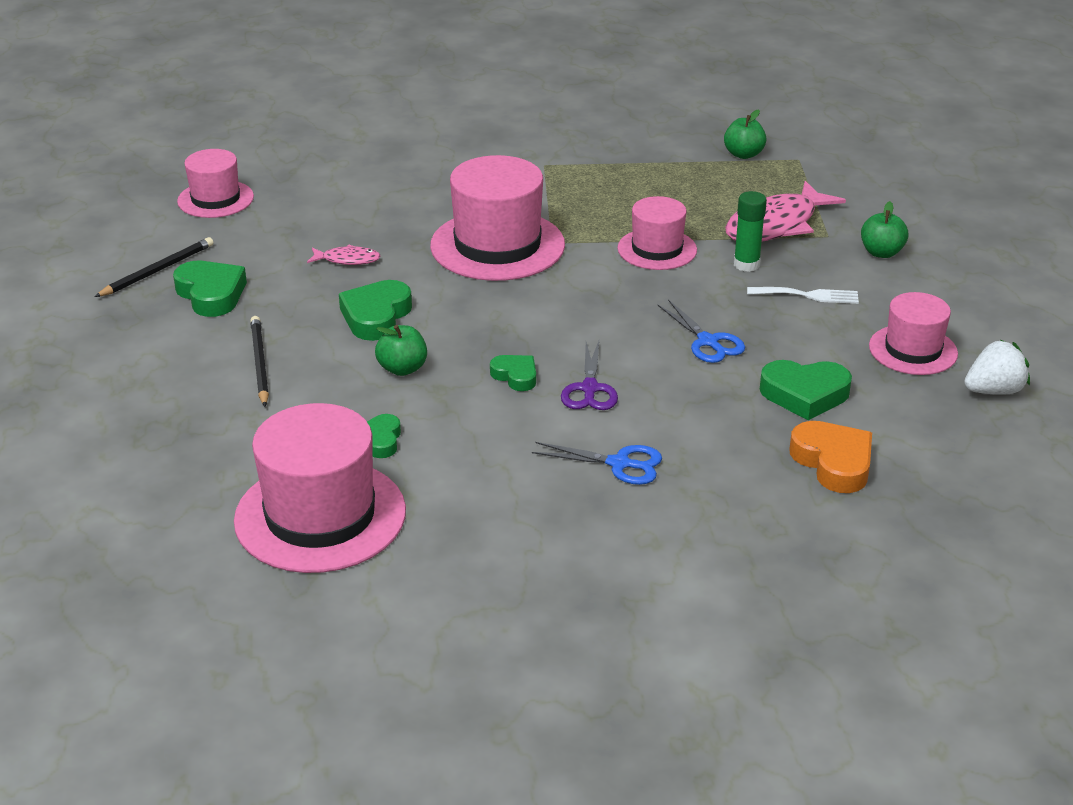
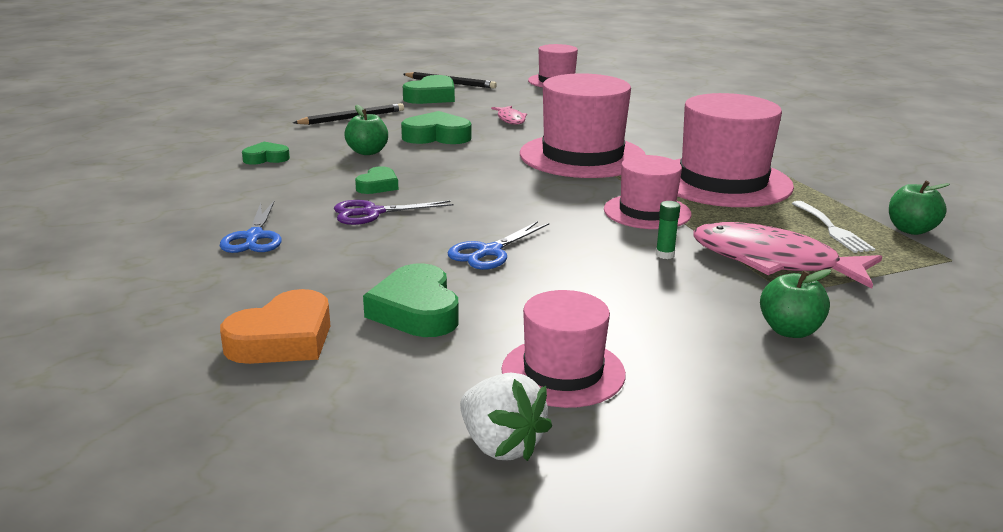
camera: 70 degrees right, 10 degrees down
(320, 516) = (166, 155): pink hat -> pink hat (722, 182)
(746, 264) = (665, 255): green glue stick -> green glue stick, size x0.60
(808, 295) = (633, 294): white fork -> white fork (832, 229)

